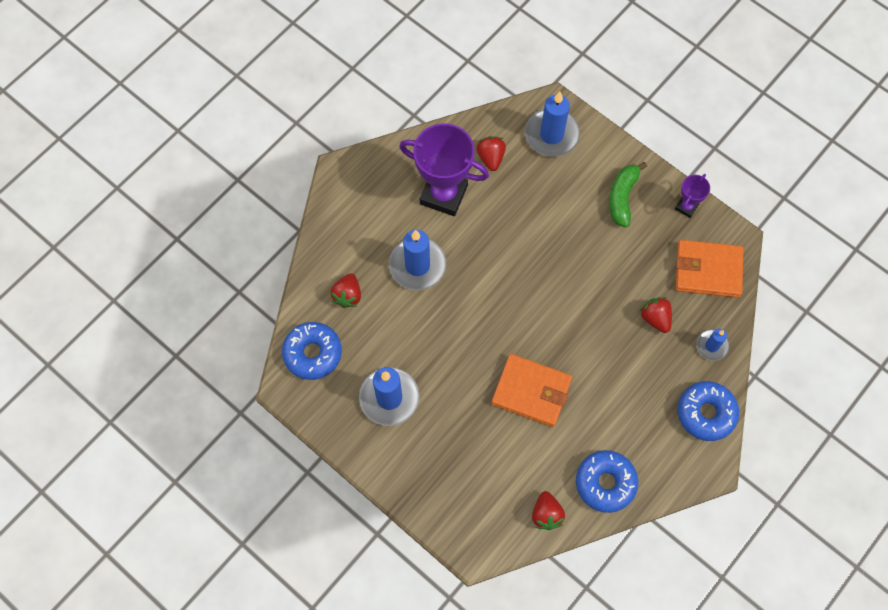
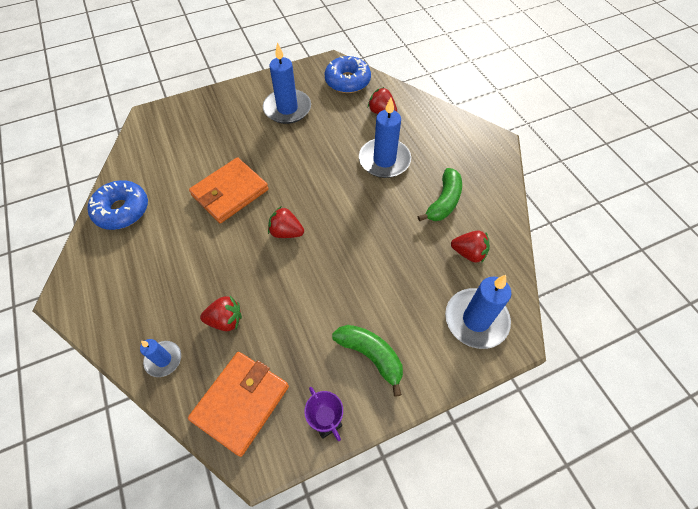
camera: 115 degrees right, 10 degrees down
(443, 194) = (444, 202): purple trophy -> green banana
(546, 514) = (134, 164): red strawberry -> red strawberry (286, 232)
(706, 413) = (109, 317): blue donut -> none

